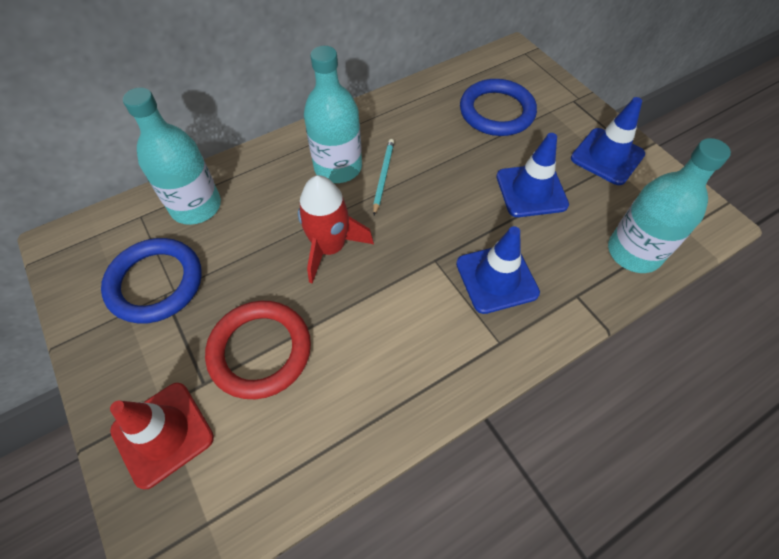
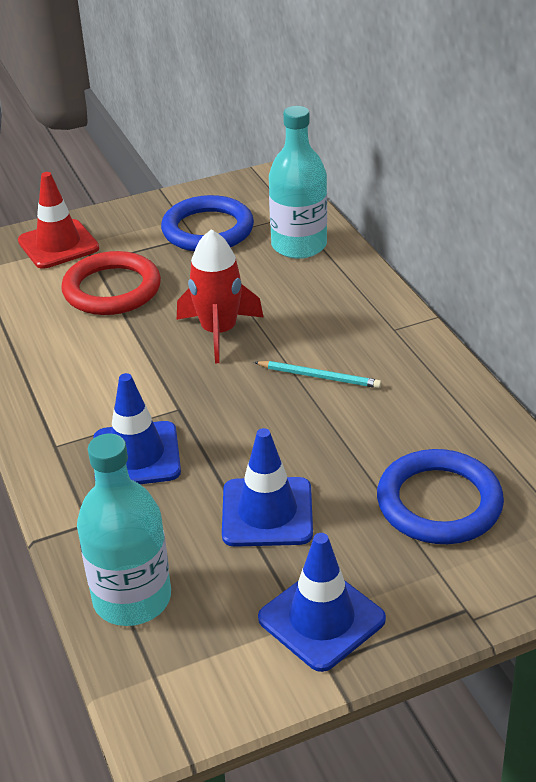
camera: 100 degrees right, 20 degrees down
(338, 167) = (341, 341): turquoise bottle -> none

